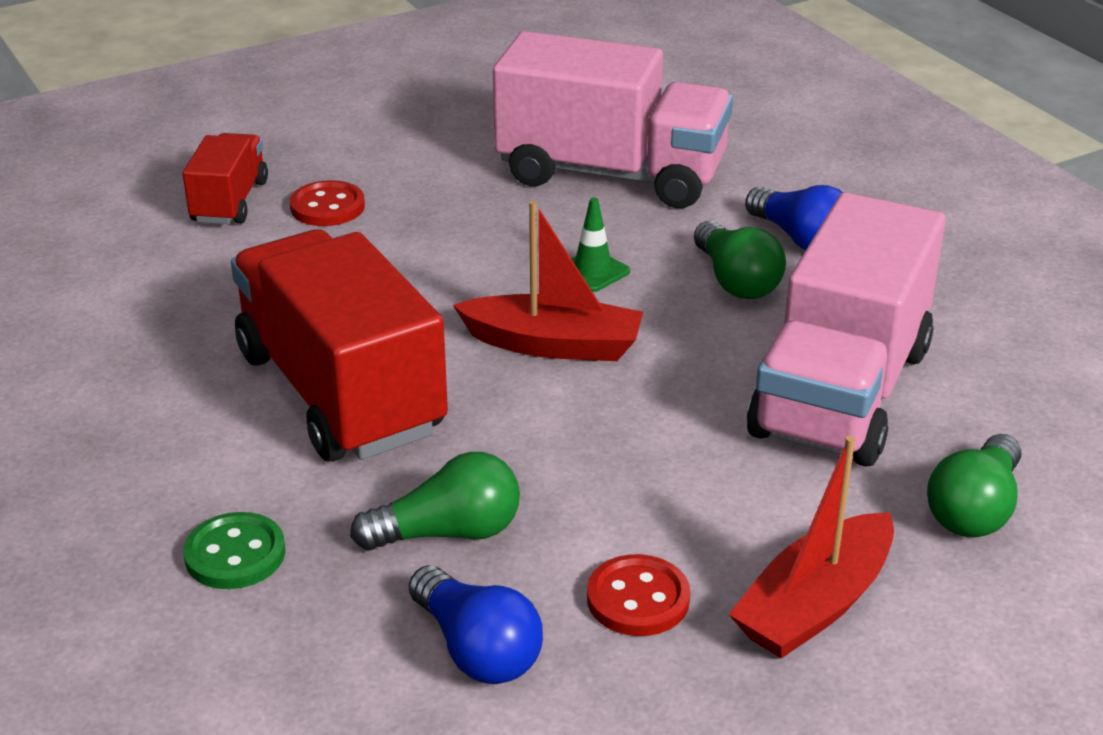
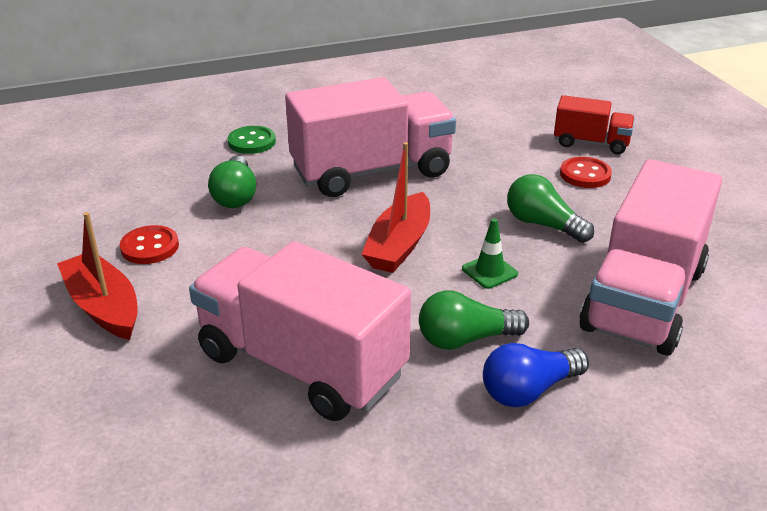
camera: 100 degrees right, 0 degrees up
(340, 392) = (371, 171): red truck -> pink truck
(477, 649) = (147, 197): blue light bulb -> none
(974, 509) = (142, 399): green light bulb -> green light bulb (543, 224)

